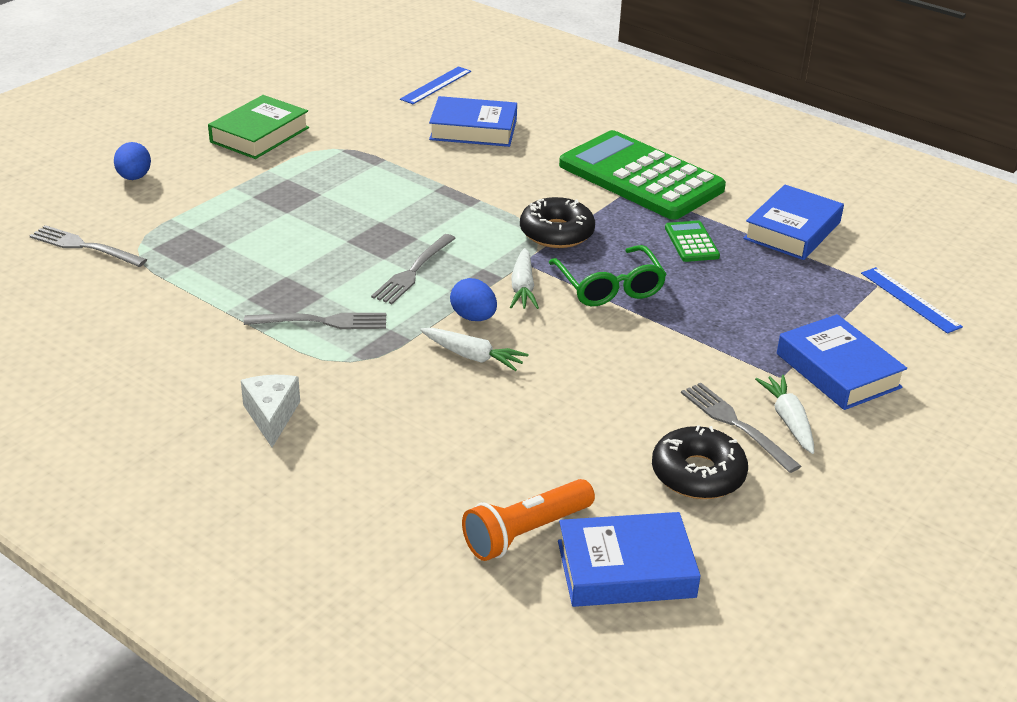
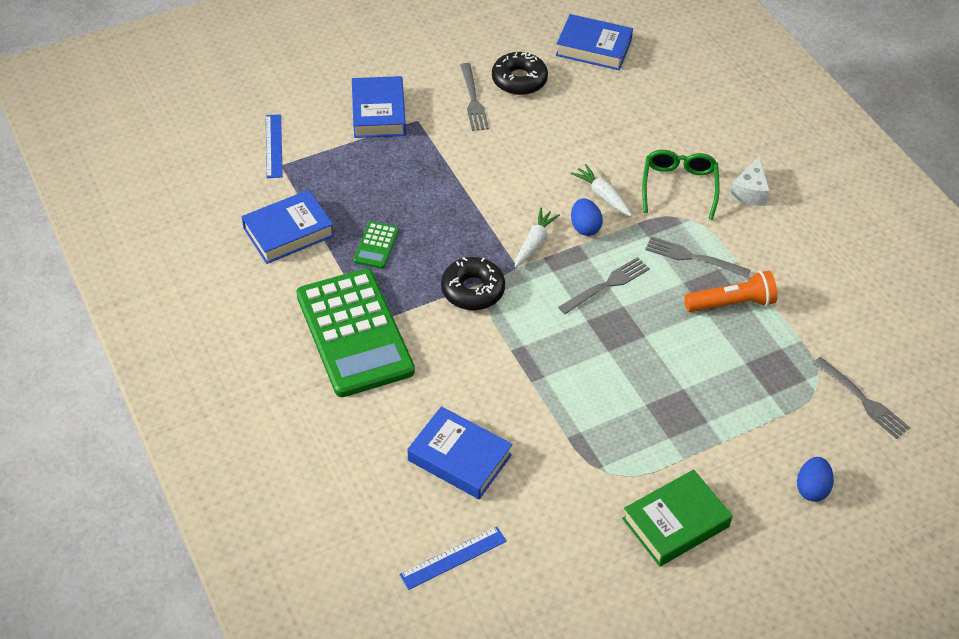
camera: 155 degrees left, 15 degrees up
(525, 533) = (633, 79): orange flashlight -> orange flashlight (732, 303)
(609, 287) = (471, 223): green glasses -> green glasses (679, 187)
(788, 420) = (440, 93): white carrot -> none

